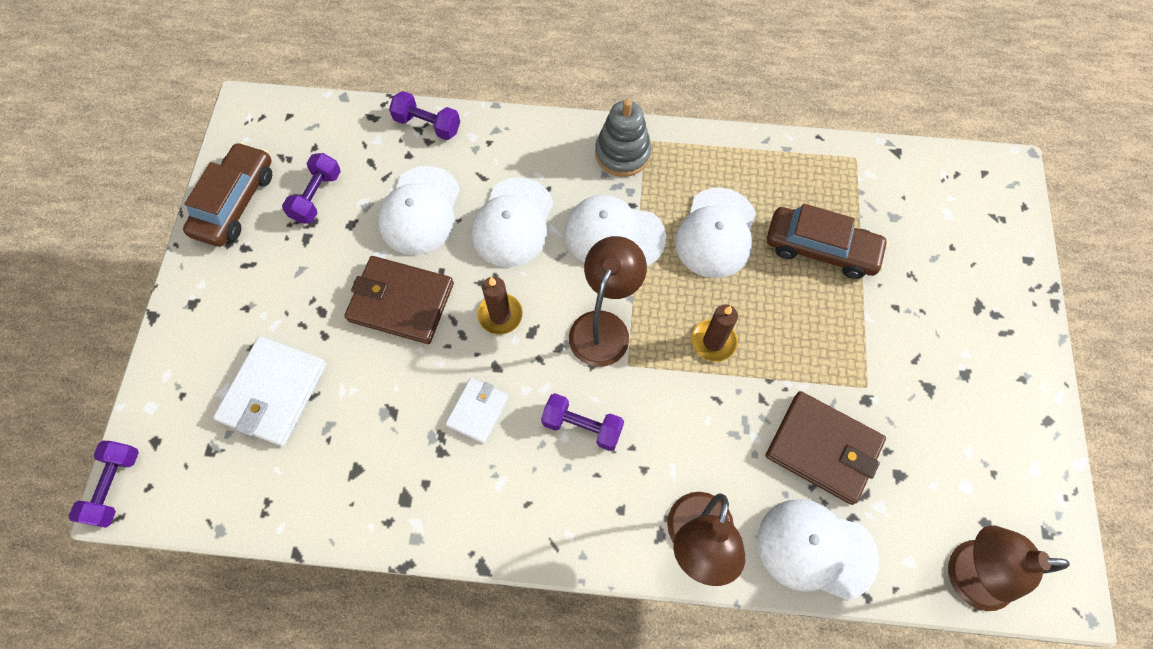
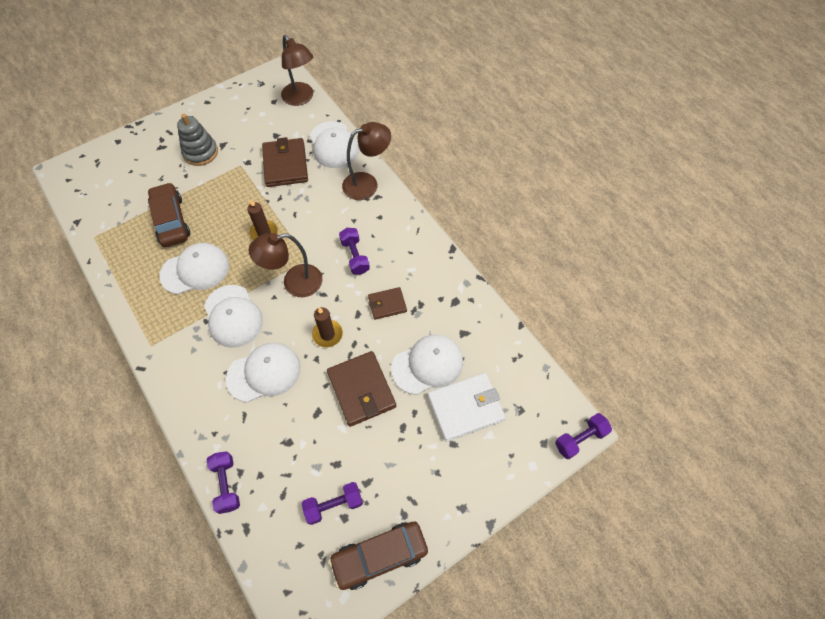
camera: 130 degrees left, 5 degrees down
(420, 211) = (295, 431): white cap -> white cap (427, 365)
(478, 411) = (387, 304): white wallet -> brown wallet
(622, 153) = (170, 350): grey stacking toy -> grey stacking toy (200, 152)

